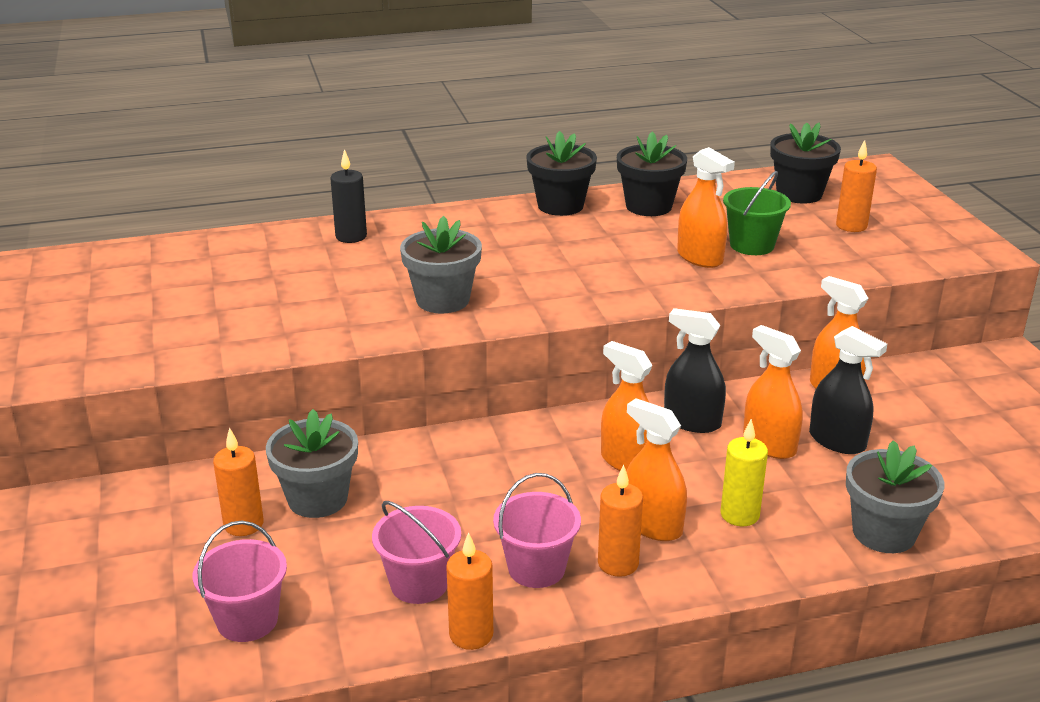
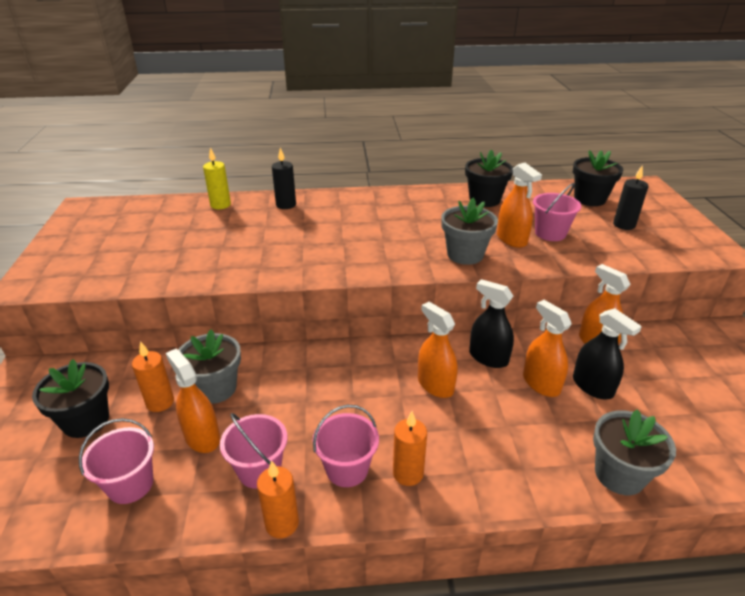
camera: 10 degrees right, 5 degrees up
(443, 300) = (328, 255): grey flower pot -> grey flower pot (465, 254)
(560, 205) = (426, 195): black flower pot -> black flower pot (86, 420)
(652, 525) = (441, 442): orange spray bottle -> orange spray bottle (202, 437)
(739, 515) = (508, 442): yellow candle -> yellow candle (220, 205)
(752, 245) = (550, 233): green bucket -> pink bucket
(851, 226) = (624, 225): orange candle -> black candle

